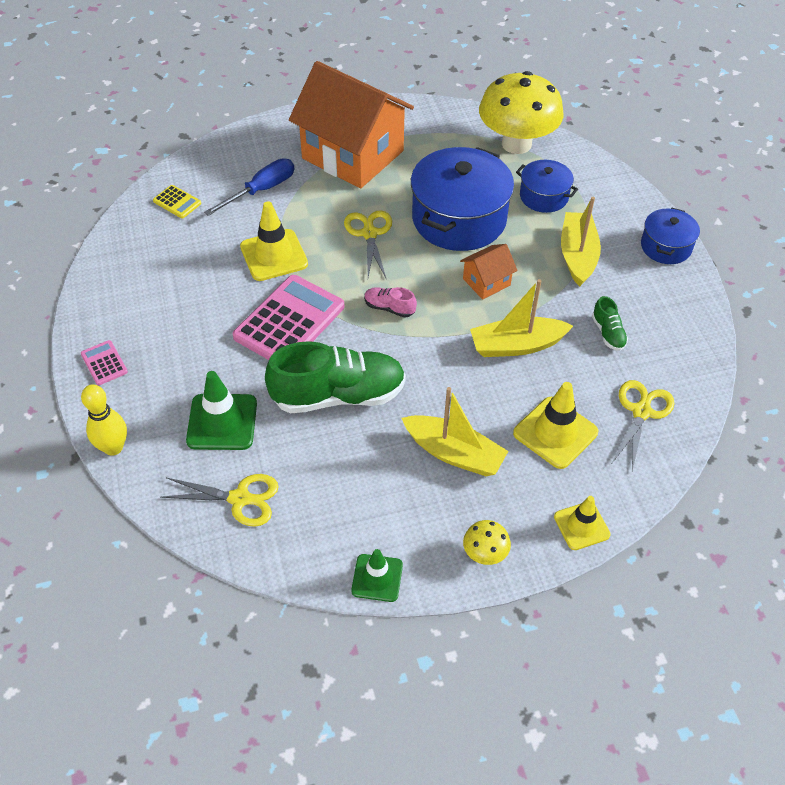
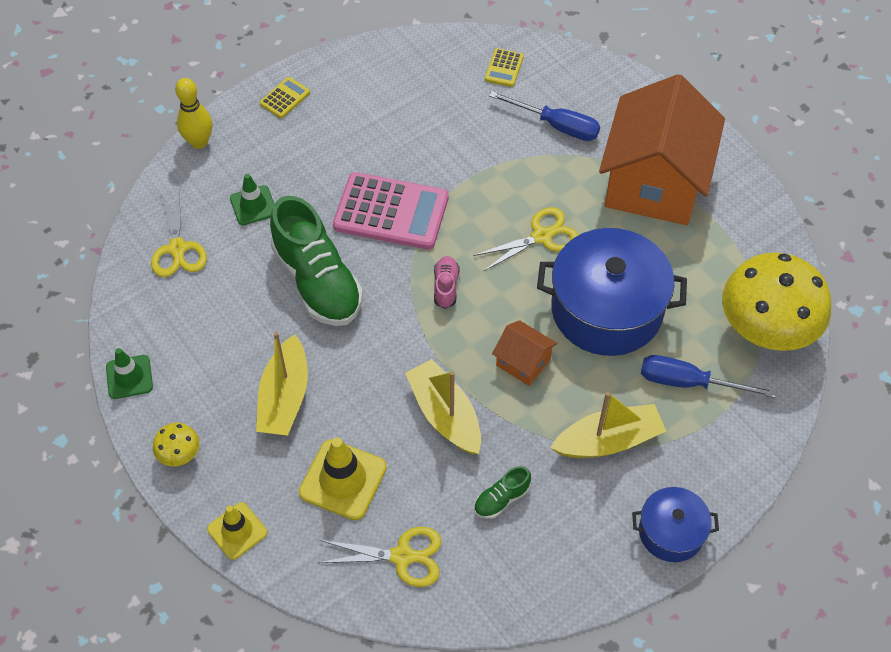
camera: 70 degrees right, 5 degrees up
(104, 363) = (285, 98): pink calculator -> yellow calculator
(222, 422) = (253, 205): green traffic cone -> green traffic cone, size x0.64
(274, 255) = (471, 169): yellow traffic cone -> none
(544, 196) = (688, 382): blue pot -> blue screwdriver

